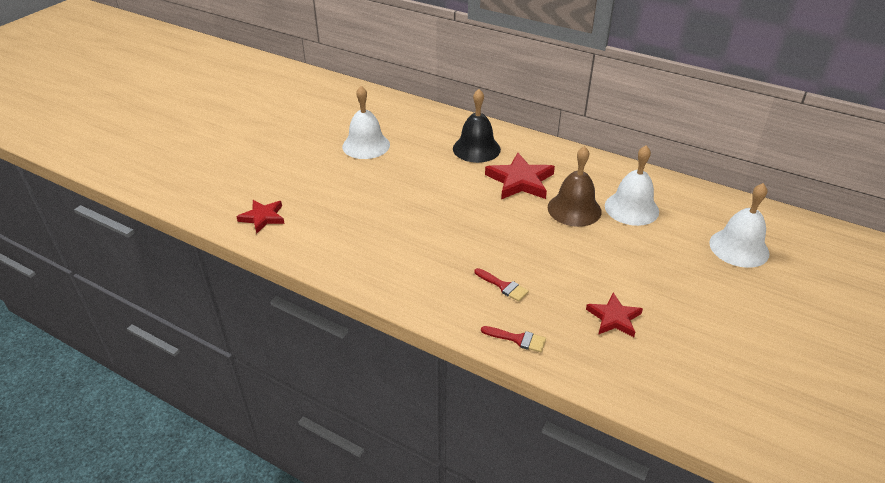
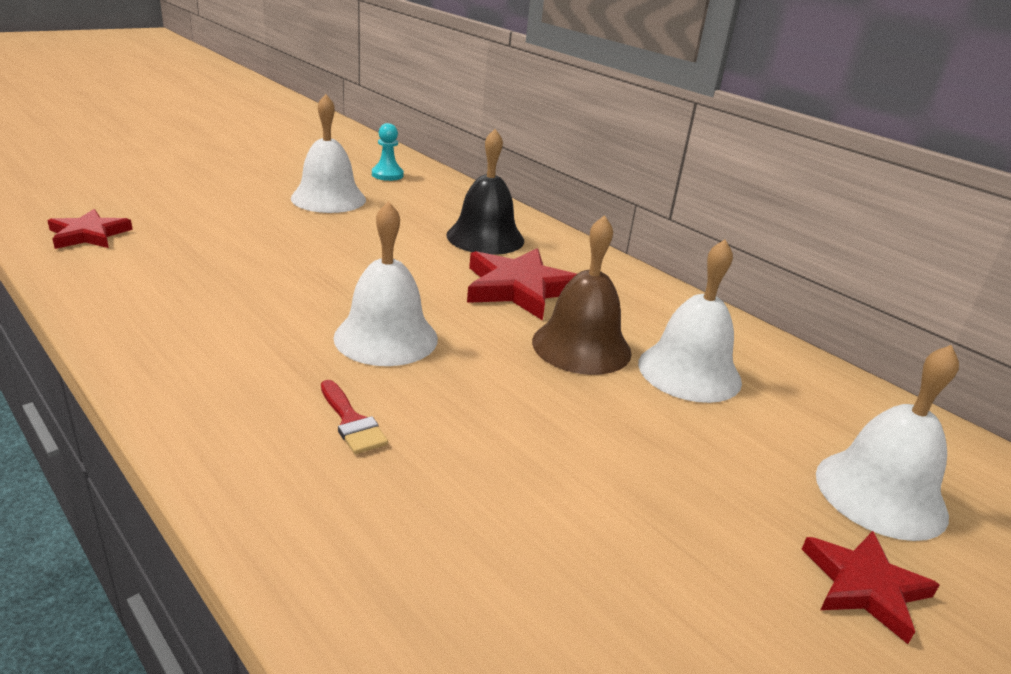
camera: 15 degrees right, 10 degrees down
(382, 113) = (387, 175): none -> turquoise pawn
(480, 234) = (386, 337): none -> white bell
(518, 339) = (289, 520): red brush -> none
(614, 318) = (522, 544): red star -> red star (864, 586)

